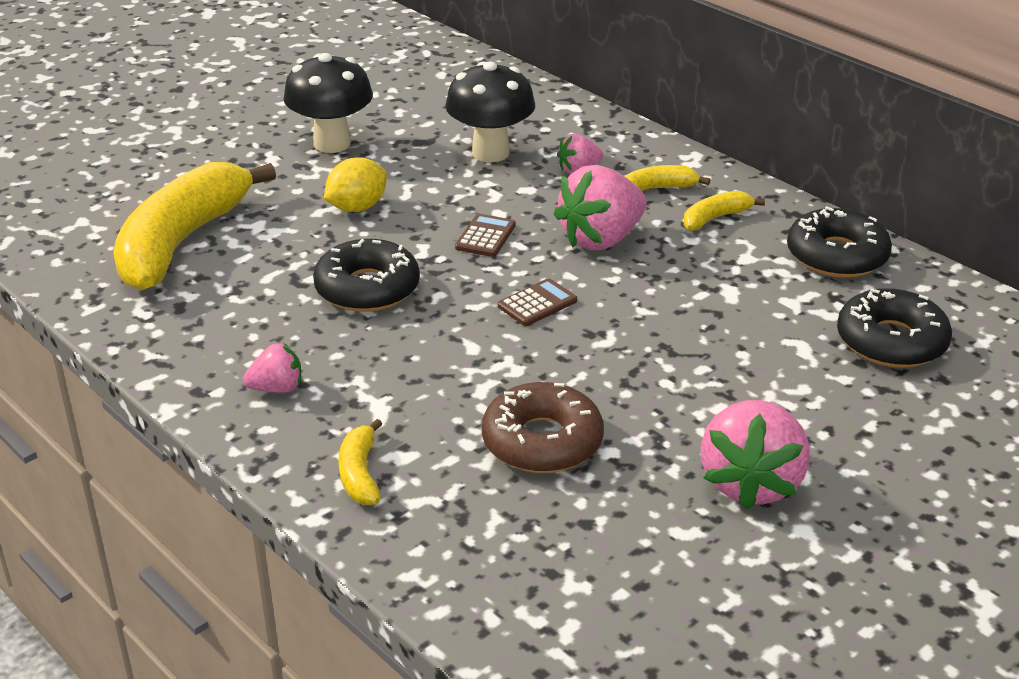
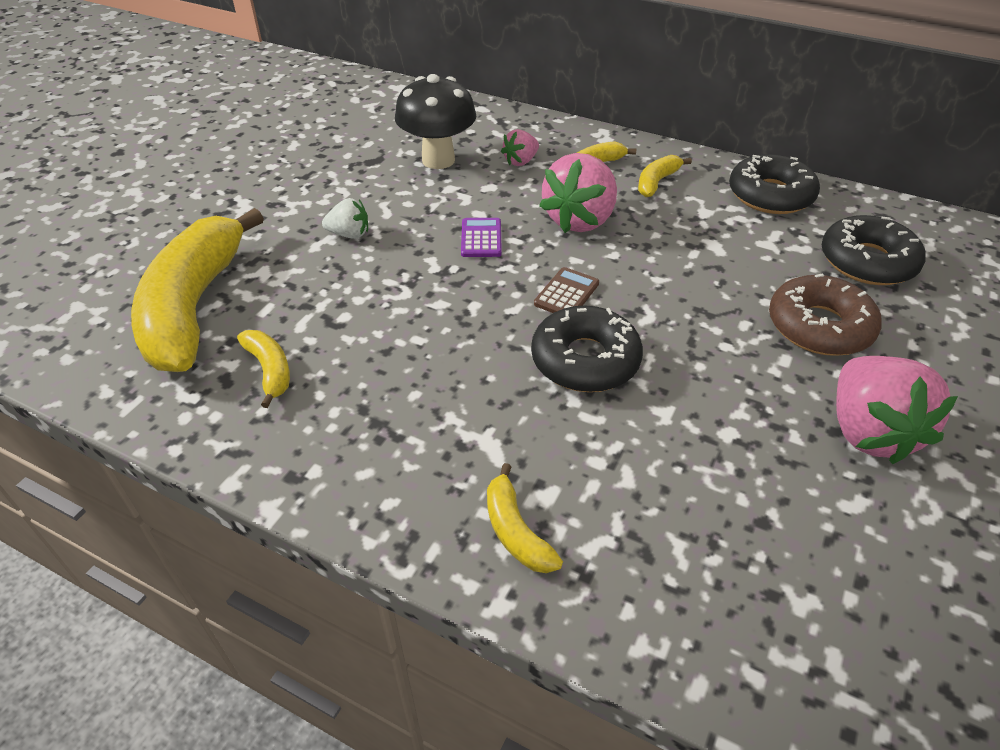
camera: 20 degrees left, 10 degrees up
(220, 308) = (270, 370): none -> yellow banana
(277, 388) = (375, 450): pink strawberry -> none
(332, 144) = (293, 178): black mushroom -> none
(357, 207) = (349, 234): yellow lemon -> white strawberry
(367, 288) = (404, 314): black donut -> black donut (585, 360)
(485, 236) = (481, 238): brown calculator -> purple calculator
(542, 441) = (664, 439): brown donut -> brown donut (819, 326)

